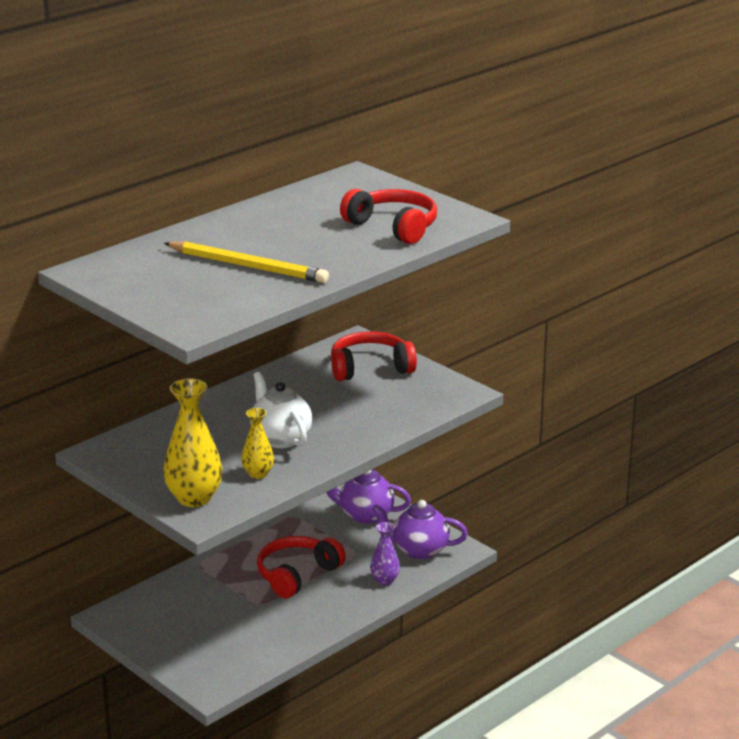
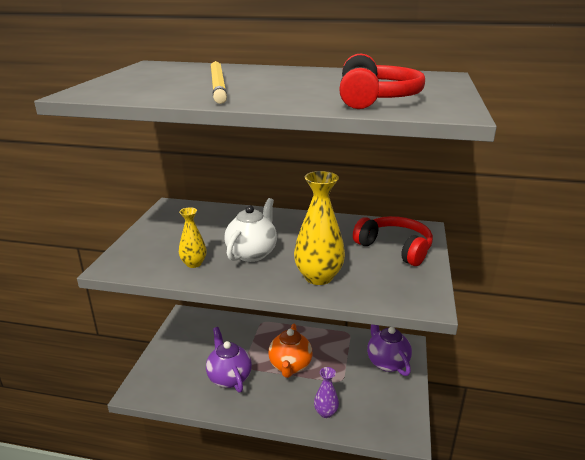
camera: 55 degrees right, 0 degrees up
(194, 498) = (139, 254): yellow vase -> yellow vase (318, 277)
(297, 575) = (290, 366): red headphones -> orange teapot
(419, 550) = (379, 411): purple teapot -> purple teapot (229, 377)

